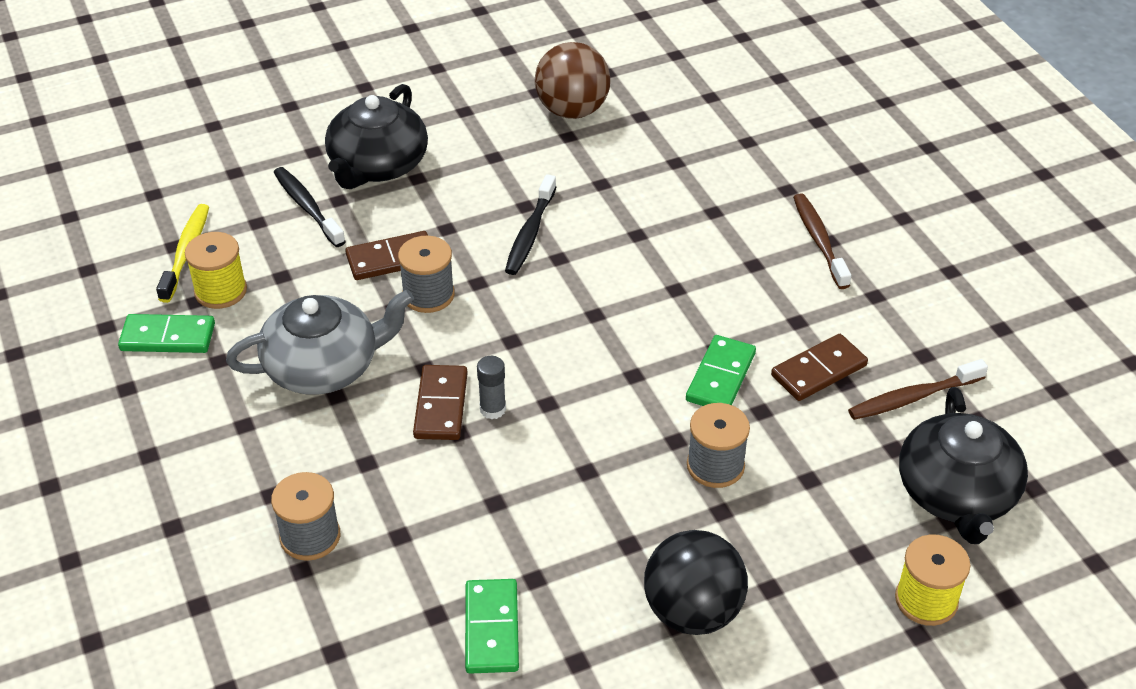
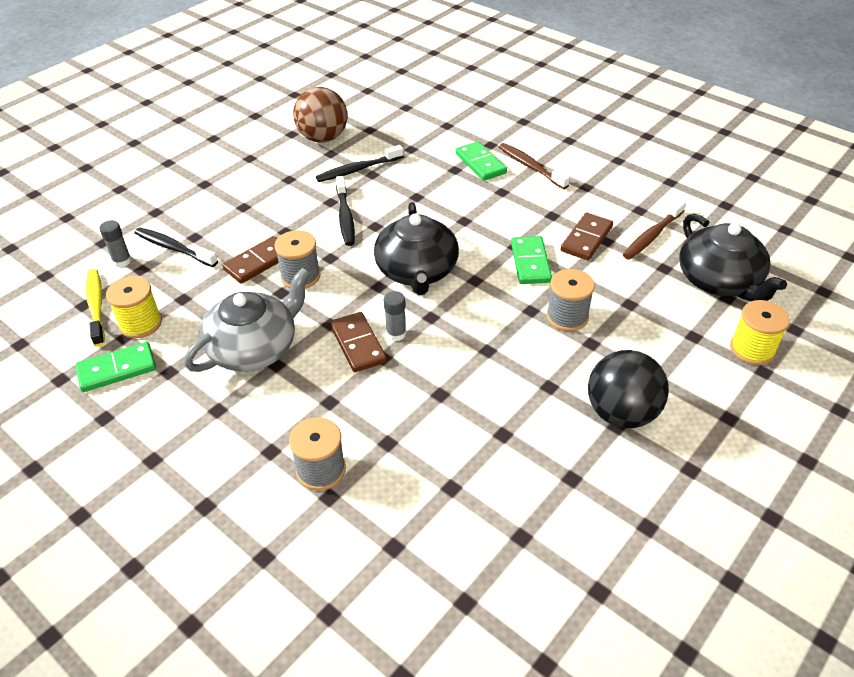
camera: 25 degrees left, 0 degrees up
(242, 204) = (122, 261): none -> grey glue stick
(377, 165) = (209, 207): black teapot -> black teapot (417, 271)
(492, 629) = (498, 480): green domino -> green domino (480, 163)
(587, 171) = (358, 169): none -> black toothbrush

